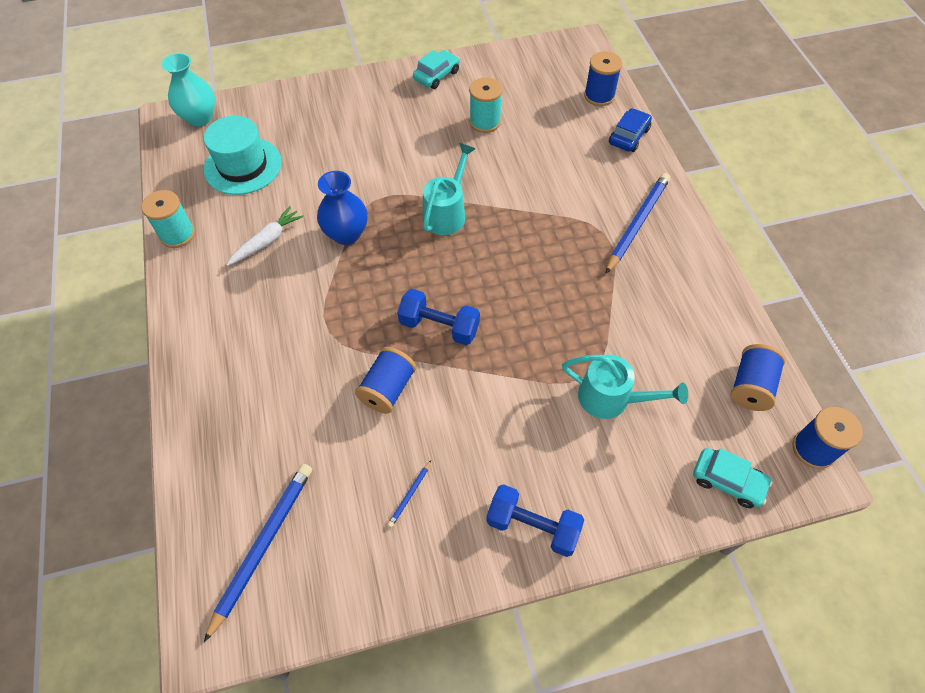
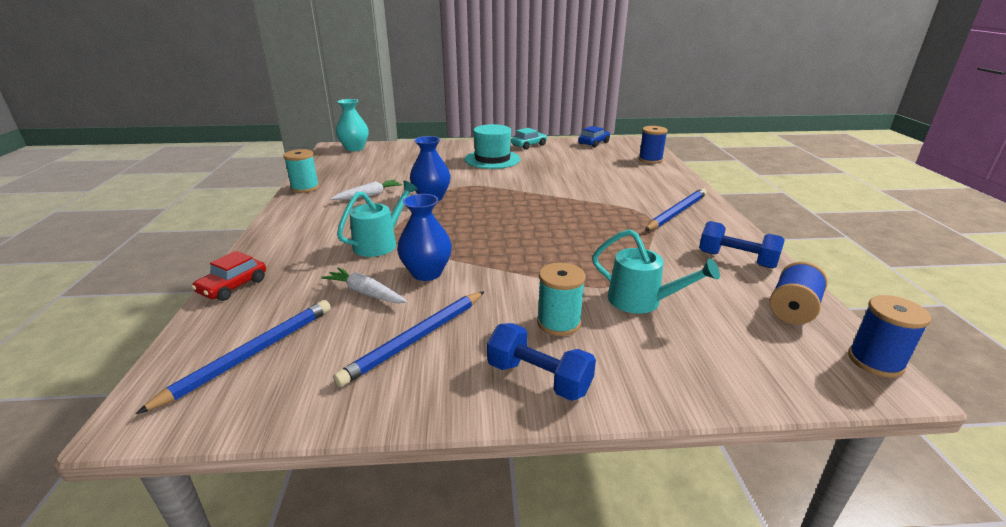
camera: 10 degrees right, 30 degrees down
(191, 448) = (233, 286): none -> red car
(243, 166) = (371, 166): turquoise hat -> turquoise hat (492, 159)
(335, 434) = (365, 293): none -> white carrot
(388, 389) = (426, 273): blue spool -> blue vase
(410, 494) = (416, 339): blue pencil -> blue pencil, size x2.32
(439, 326) = (488, 245): blue dumbbell -> blue dumbbell (736, 260)
(447, 212) = (516, 195): turquoise watering can -> turquoise watering can (380, 243)
(485, 122) = (558, 163): turquoise spool -> turquoise spool (558, 323)
(628, 136) = (672, 176): blue car -> blue car (593, 143)
(728, 481) = (772, 373): turquoise car -> none

